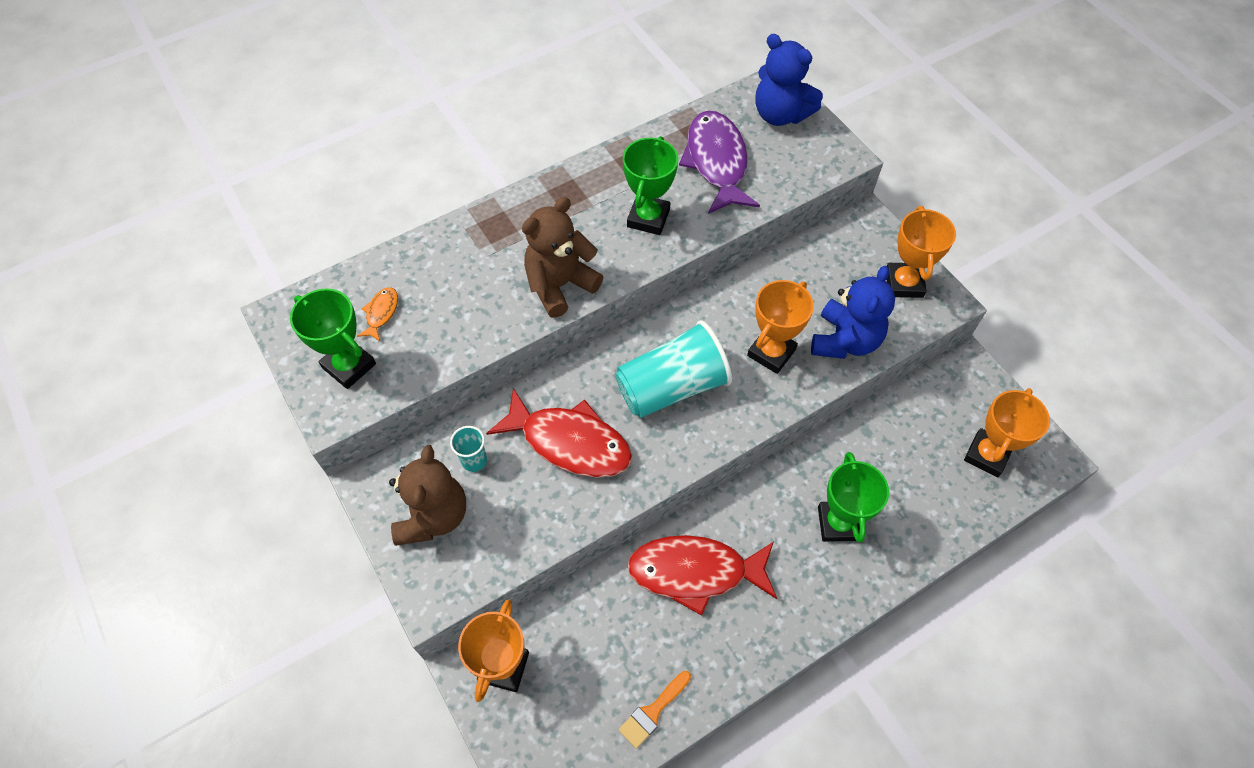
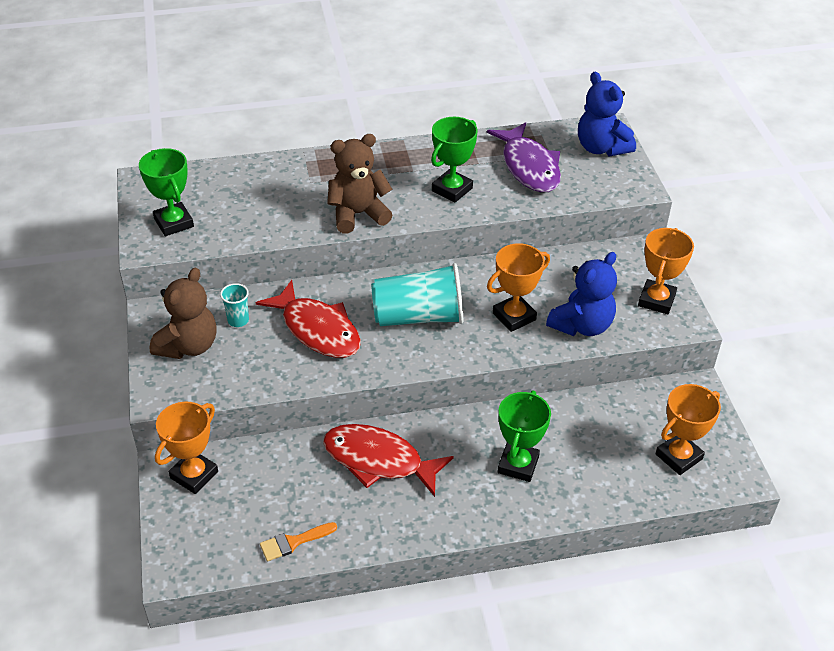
camera: 20 degrees right, 15 degrees down
(381, 313) = (214, 197): orange fish -> none
(716, 162) = (529, 167): purple fish -> purple fish turned 150 degrees clockwise

